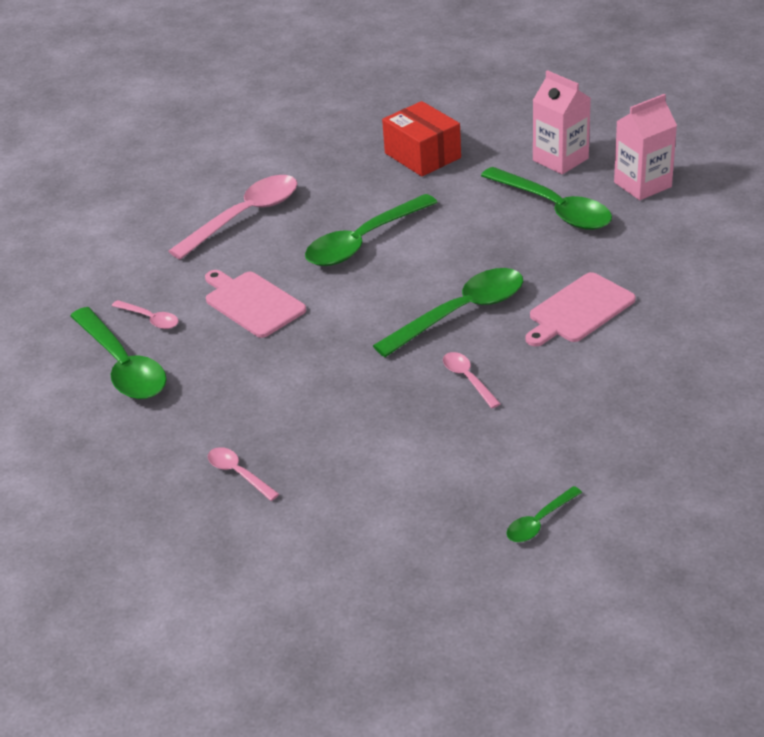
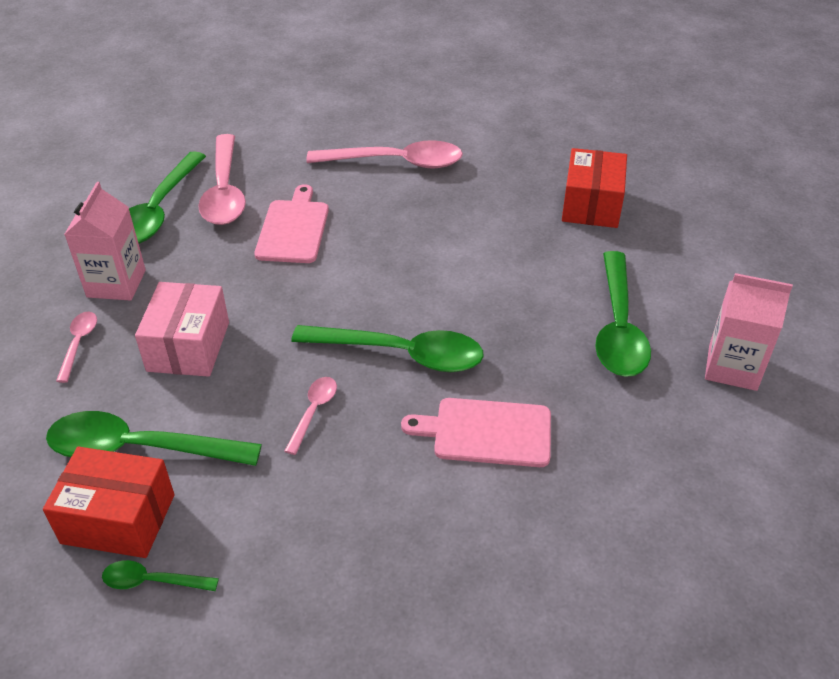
camera: 45 degrees right, 5 degrees up
(150, 319) = (224, 191): pink spoon -> pink spoon, size x2.08
(319, 414) = (188, 346): none -> pink box
(363, 241) = (436, 240): green spoon -> green spoon (140, 448)
(461, 518) = (118, 518): none -> red box
(560, 159) = (696, 289): pink carton -> pink carton (116, 283)

